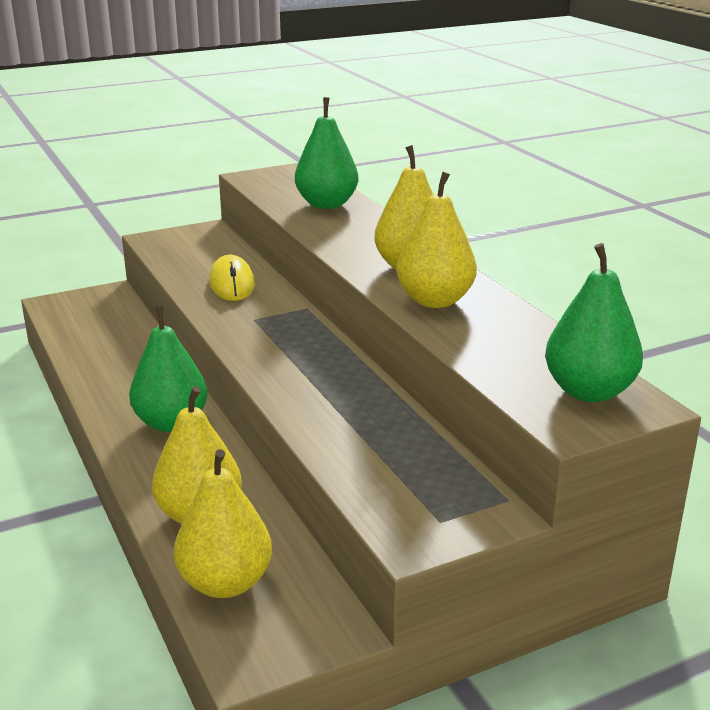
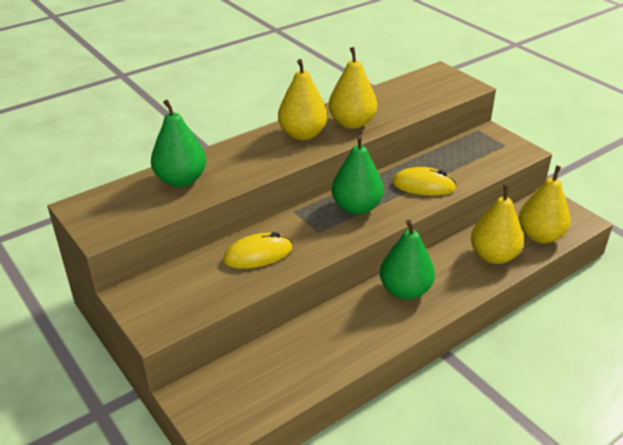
camera: 100 degrees left, 10 degrees up
(328, 405) = (423, 185): none -> yellow mouse
(589, 391) = (435, 81): green pear -> green pear (356, 207)

